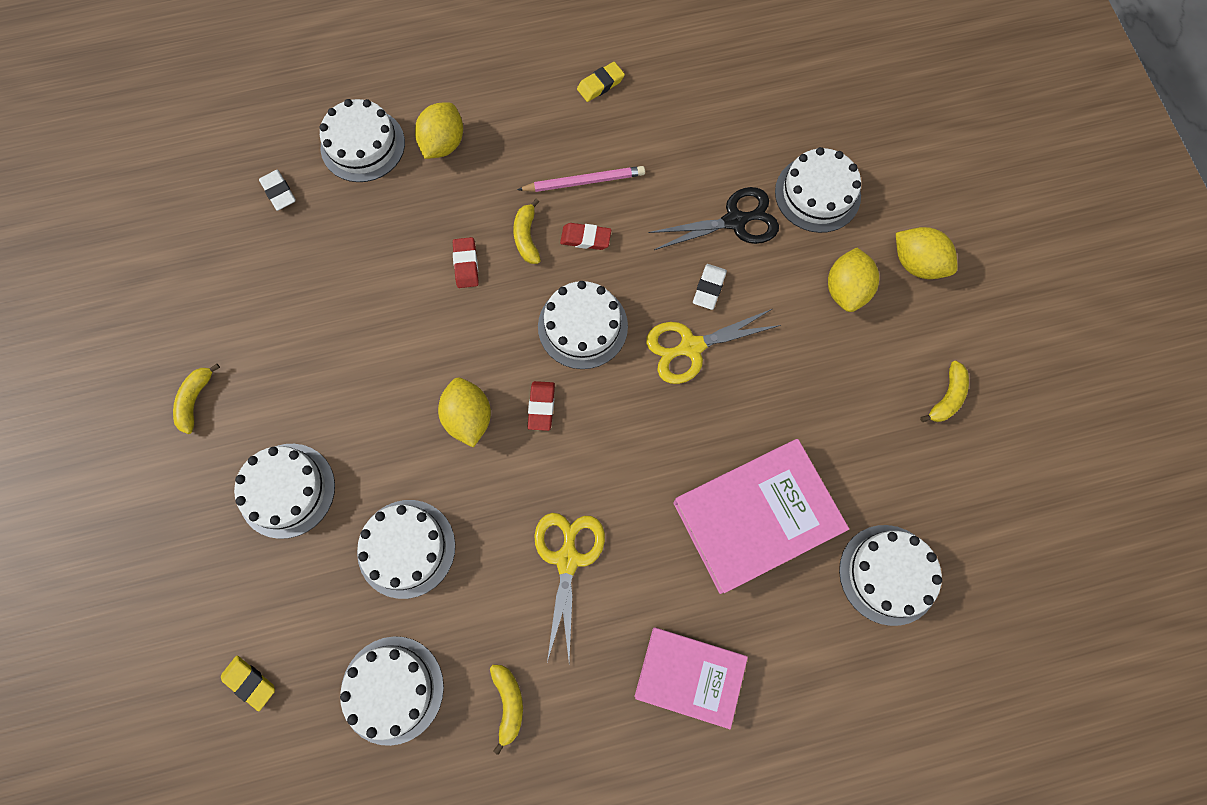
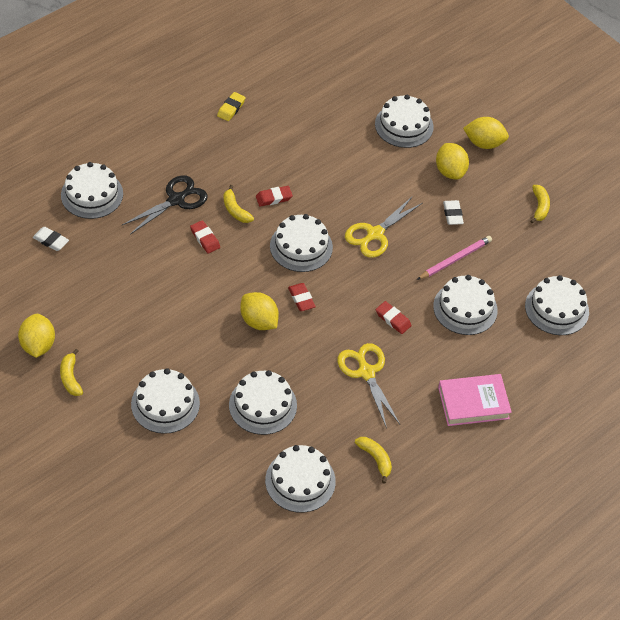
camera: 30 degrees left, 20 degrees down
(250, 682) = (207, 513): yellow eraser -> none
(443, 144) = (147, 176): yellow lemon -> yellow lemon (38, 345)
(584, 182) = (253, 167): pink pencil -> pink pencil (455, 259)
(647, 491) = (393, 319): none -> red eraser
(709, 288) = (367, 199): white eraser -> white eraser (452, 214)
(735, 221) = (362, 157): black scissors -> black scissors (176, 200)
(756, 516) = (465, 308): pink book -> white cake

